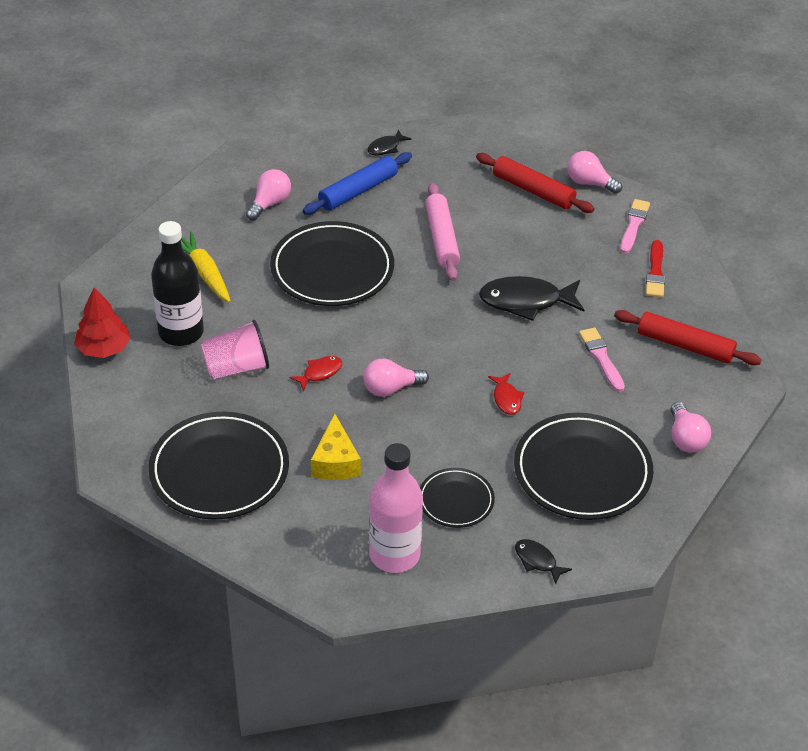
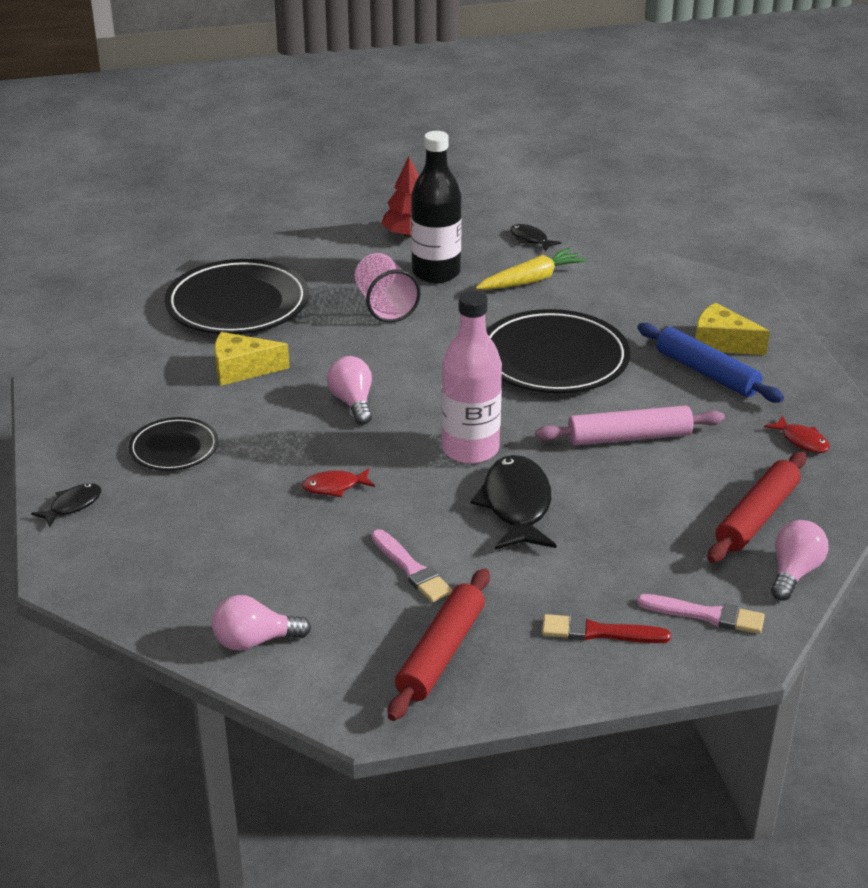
camera: 90 degrees right, 10 degrees down
(269, 203) = (662, 314): pink light bulb -> none
(316, 178) = (722, 343): none -> yellow cheese
(320, 373) = (377, 356): red fish -> red fish (801, 441)
(386, 147) = (805, 392): black fish -> black fish (530, 239)
(394, 555) = (104, 409): pink bottle -> pink bottle (470, 449)
(582, 471) = (206, 544): black plate -> none
(601, 357) = (411, 569): pink brush -> pink brush turned 75 degrees clockwise

